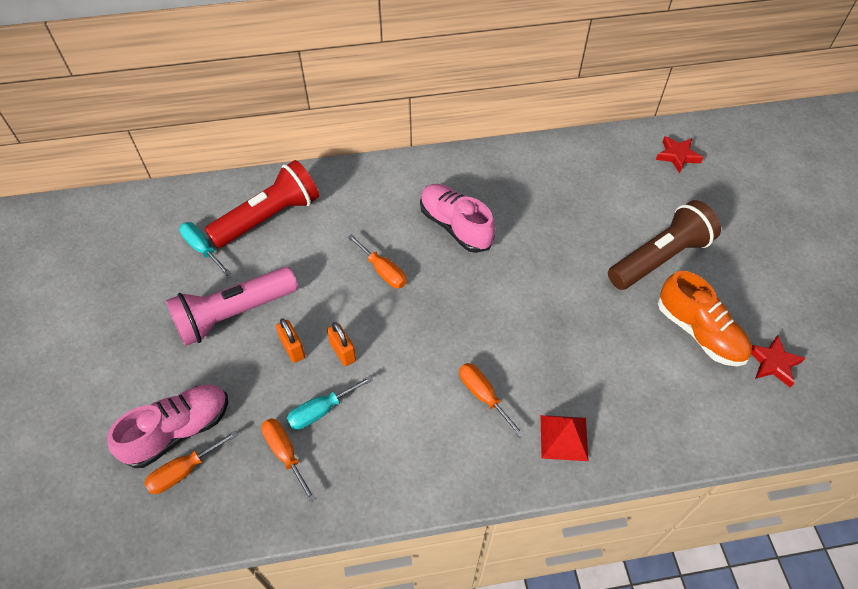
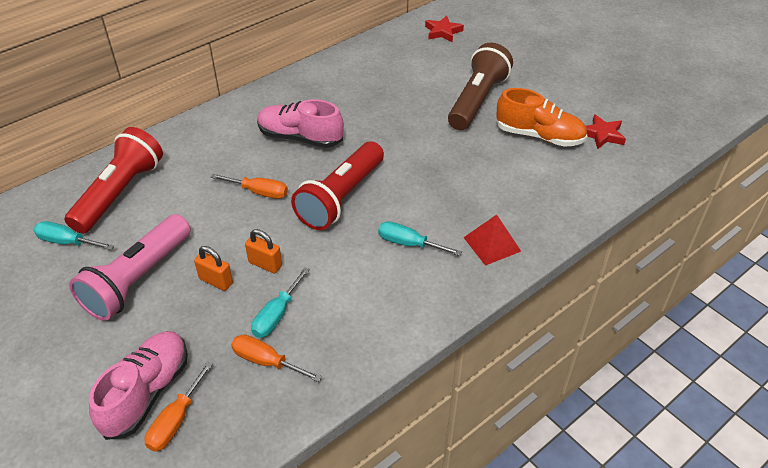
camera: 30 degrees left, 10 degrees down
(452, 312) = (341, 198): none -> red flashlight
(483, 395) = (409, 244): orange screwdriver -> turquoise screwdriver

